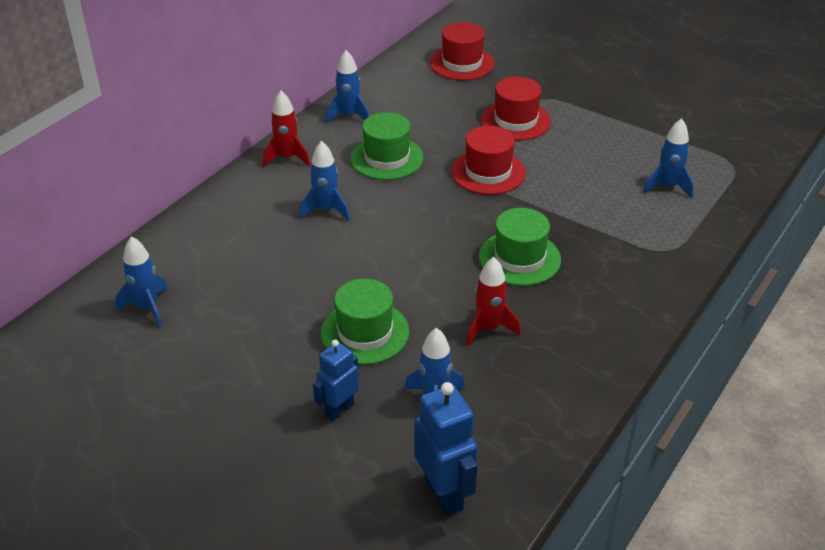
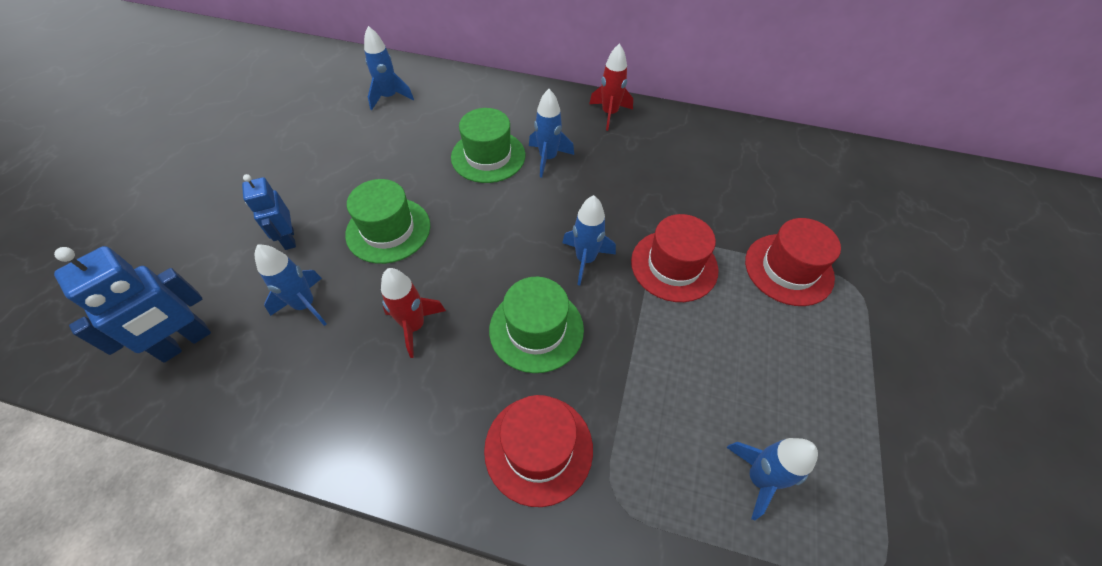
camera: 70 degrees right, 15 degrees up
(339, 409) = (288, 239): blue robot -> blue robot turned 135 degrees counterclockwise
(349, 116) = (699, 134): blue rocket -> blue rocket (585, 259)
(387, 158) = (649, 178): green hat -> green hat (488, 156)
(462, 63) = (862, 194): red hat -> red hat (538, 448)

